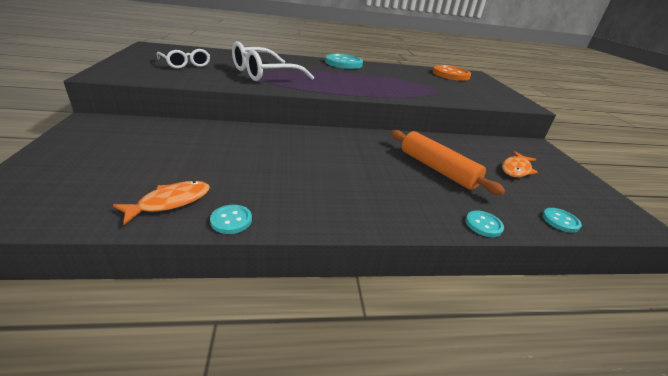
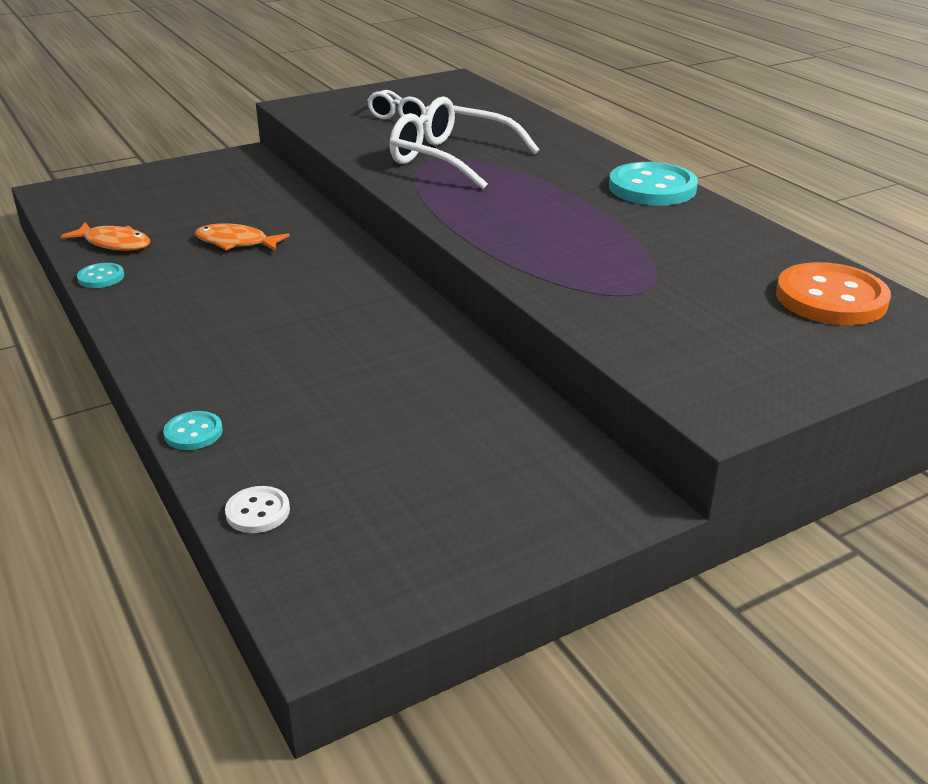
camera: 70 degrees right, 0 degrees up
(437, 169) = (345, 380): orange rolling pin -> none
(516, 169) = (436, 466): orange fish -> orange fish (236, 242)
(560, 221) = (258, 512): turquoise button -> white button

